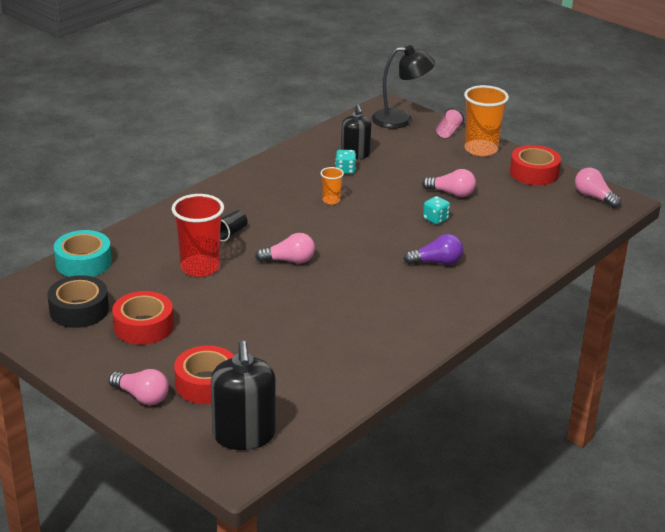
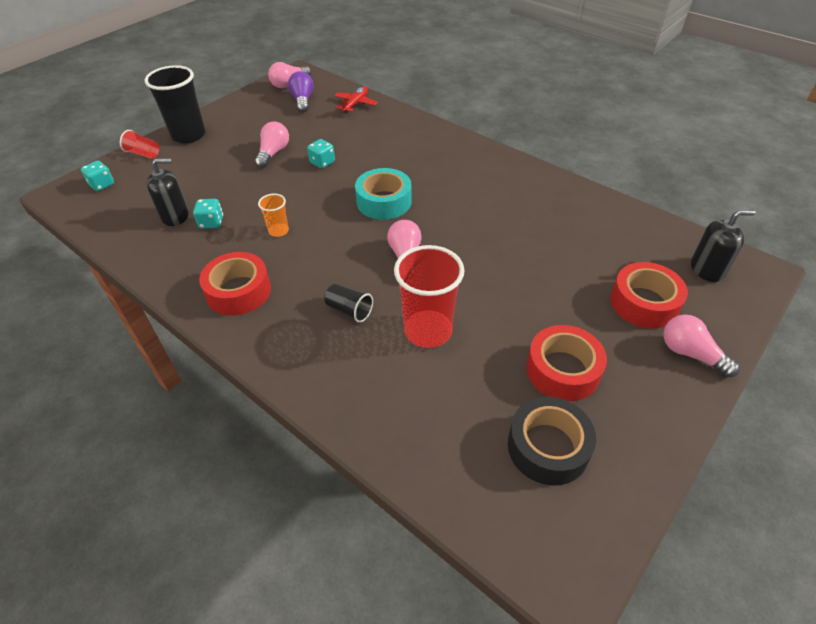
camera: 90 degrees left, 15 degrees up
(83, 262) = (430, 464): turquoise tape -> turquoise tape (384, 202)
(142, 397) = (690, 354): pink light bulb -> pink light bulb turned 75 degrees counterclockwise
(244, 435) = (707, 269): black soap dispenser -> black soap dispenser, size x0.65
(400, 120) = (102, 185): black lamp -> turquoise dice
(436, 262) = (398, 162): purple light bulb -> purple light bulb (303, 100)
(448, 132) = (143, 153): pink cup -> red cup
(481, 149) = (188, 135): orange cup -> black cup
(534, 173) = (242, 109): red tape -> red tape (238, 291)
(555, 238) = (355, 104): none -> red plane

